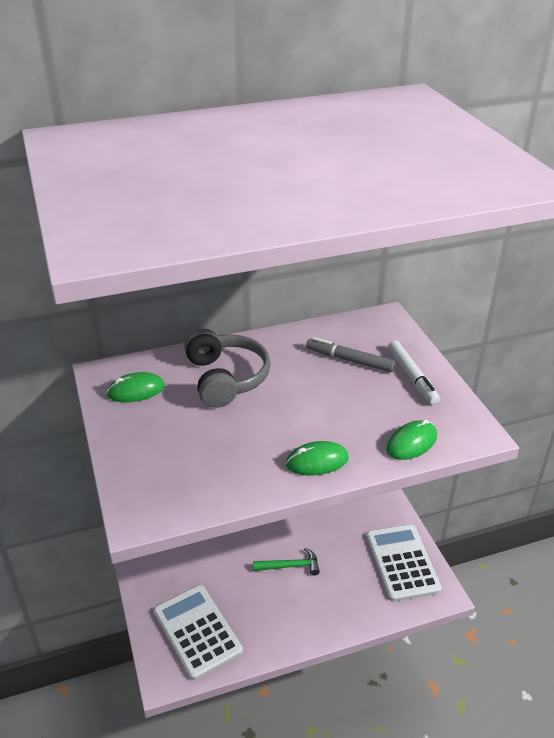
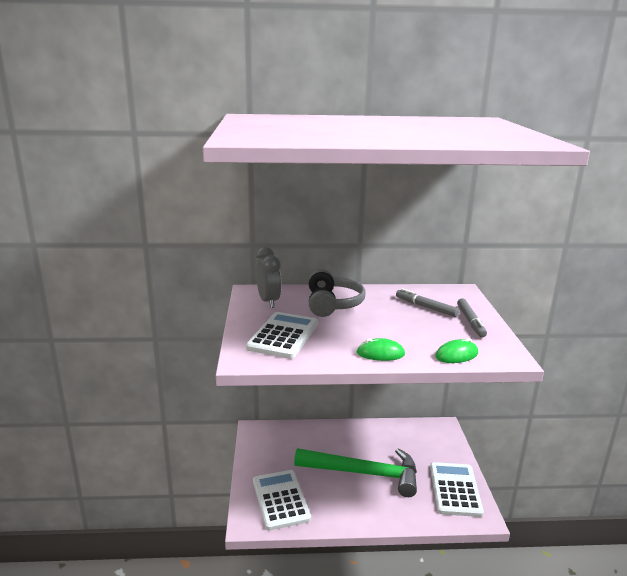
camera: 15 degrees right, 15 degrees down
(136, 390) = (268, 301): green mouse -> grey clock
(178, 456) = (283, 336): none -> white calculator
(290, 566) = (364, 473): green hammer -> green hammer, size x2.38
(412, 376) = (470, 322): white marker -> grey marker

